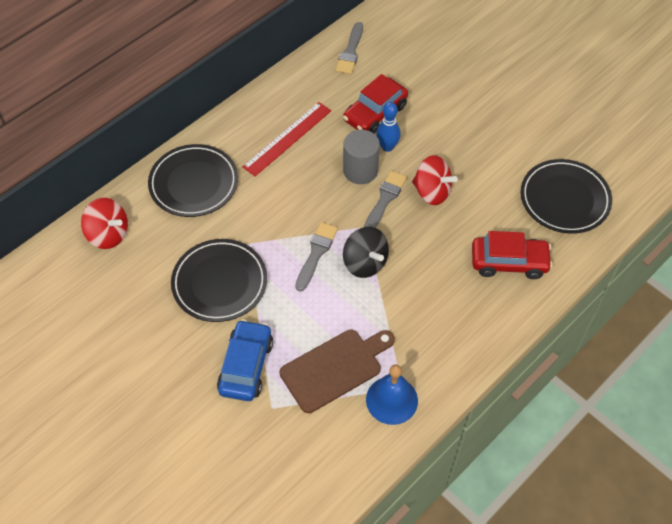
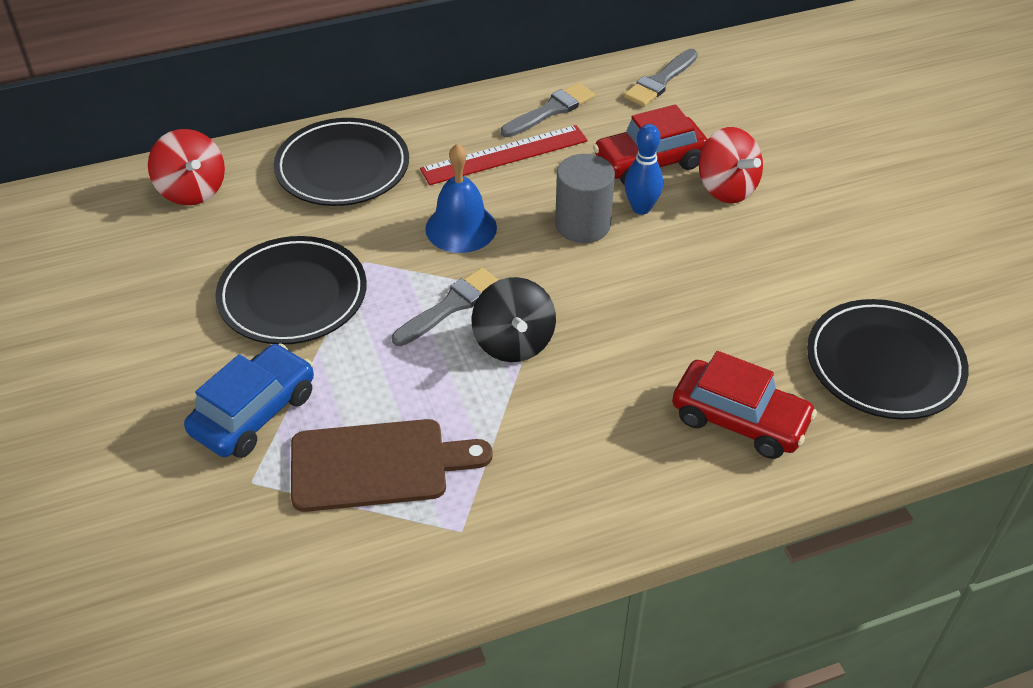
camera: 25 degrees right, 10 degrees down
(385, 199) = (595, 272): grey brush -> grey brush (551, 110)
(391, 400) = (433, 543): blue bell -> blue bell (461, 228)
(432, 192) = (673, 285): red spinning top -> red spinning top (726, 188)

